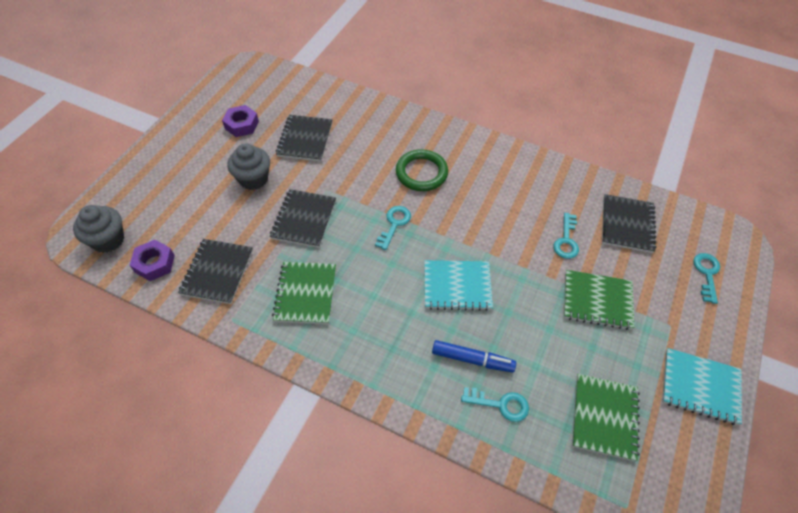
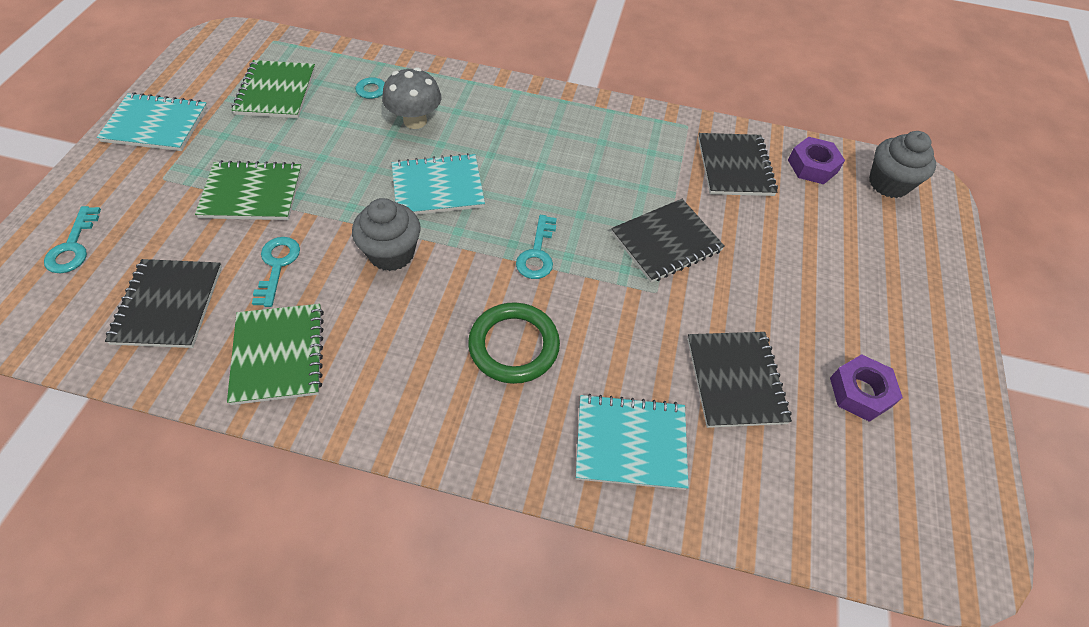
camera: 165 degrees right, 0 degrees up
(253, 179) = (772, 291): grey cupcake -> grey cupcake (391, 253)
(304, 219) = (666, 242): black notebook -> black notebook turned 60 degrees clockwise
(305, 294) = (621, 158): green notebook -> green notebook (278, 355)
(373, 123) = (630, 443): none -> turquoise notebook
(472, 359) = (415, 121): blue marker -> grey mushroom

